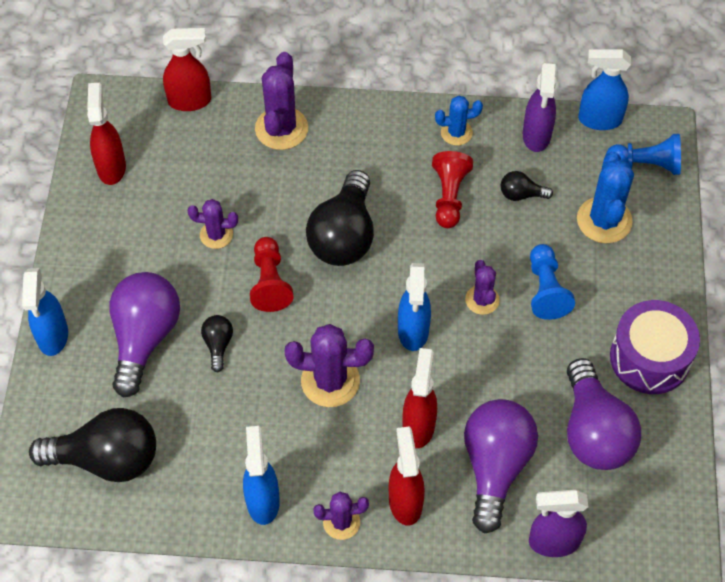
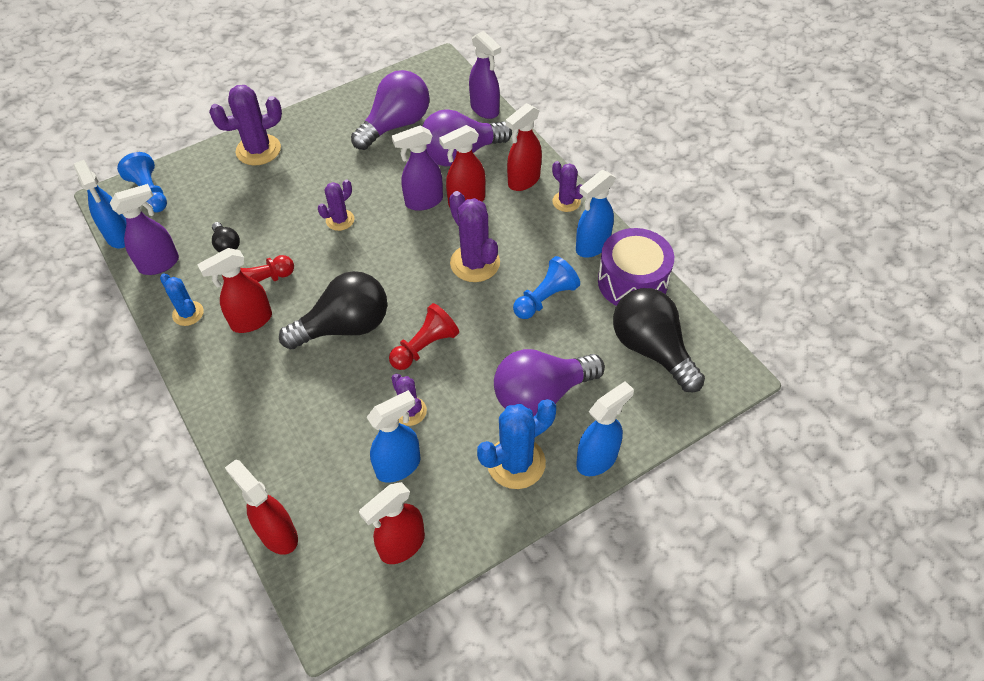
camera: 125 degrees left, 5 degrees down
(218, 345) = (505, 344): black light bulb -> none
(281, 128) = (263, 437): purple cactus -> purple cactus (258, 150)
(409, 172) = (251, 321): none -> red spray bottle
(413, 331) = (397, 242): blue spray bottle -> blue spray bottle (399, 466)
(450, 387) = (423, 202): none -> purple spray bottle
(546, 290) = (305, 193): blue pawn -> blue pawn (545, 298)
(604, 220) = (220, 191): blue cactus -> blue cactus (516, 463)
(649, 358) = (320, 124): purple drum -> purple drum (632, 282)

